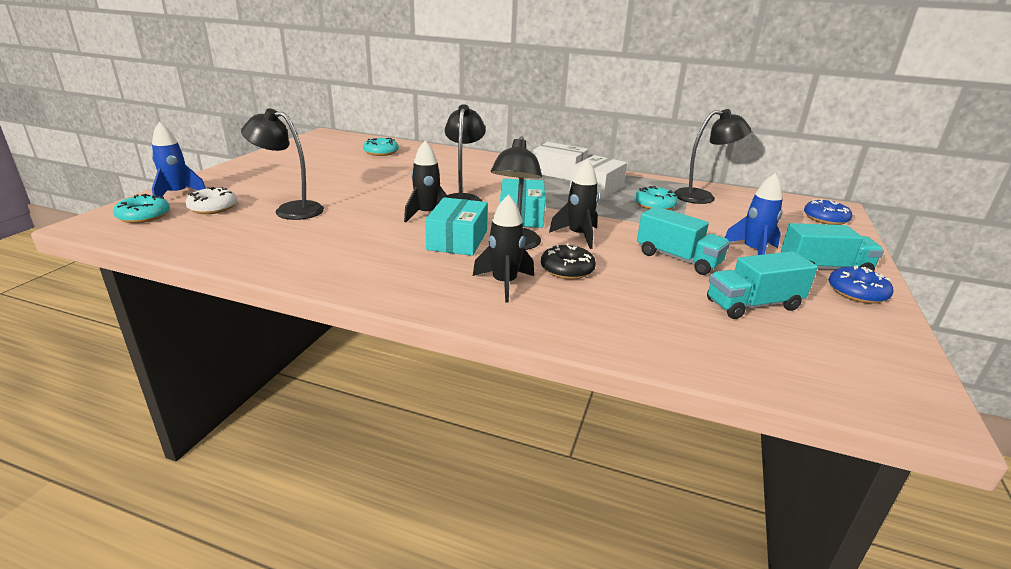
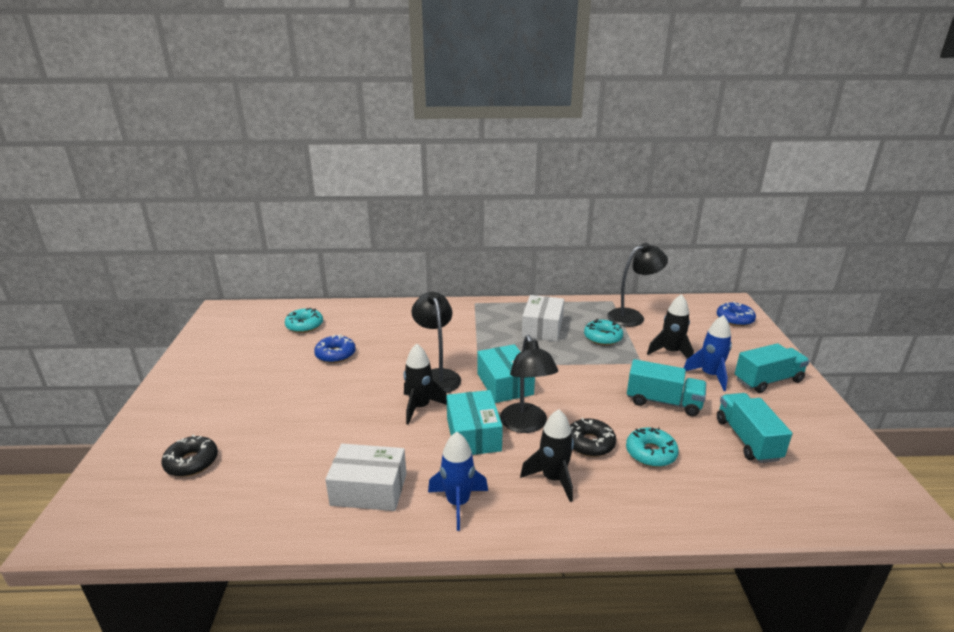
camera: 20 degrees left, 0 degrees up
(144, 216) = (122, 499): turquoise donut -> turquoise donut (650, 453)
(178, 194) = (131, 453): blue rocket -> blue rocket (458, 503)
(213, 208) = (191, 462): white donut -> black donut
(290, 210) = (279, 440): black lamp -> none
(559, 172) = (495, 313): white box -> white box (369, 489)
(578, 236) = (570, 397): black rocket -> black rocket (670, 352)
(753, 305) = (747, 439): turquoise truck -> turquoise truck turned 120 degrees clockwise
(857, 292) = (803, 401): blue donut -> blue donut (335, 354)

